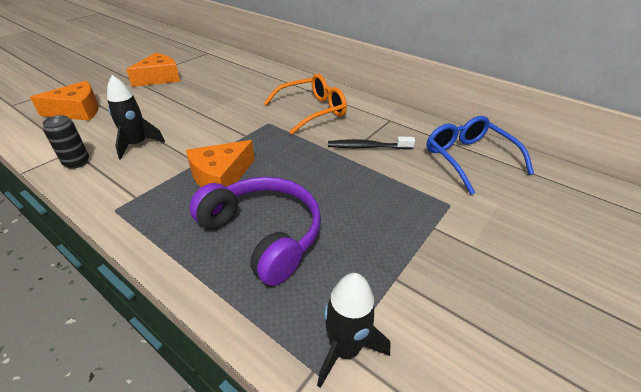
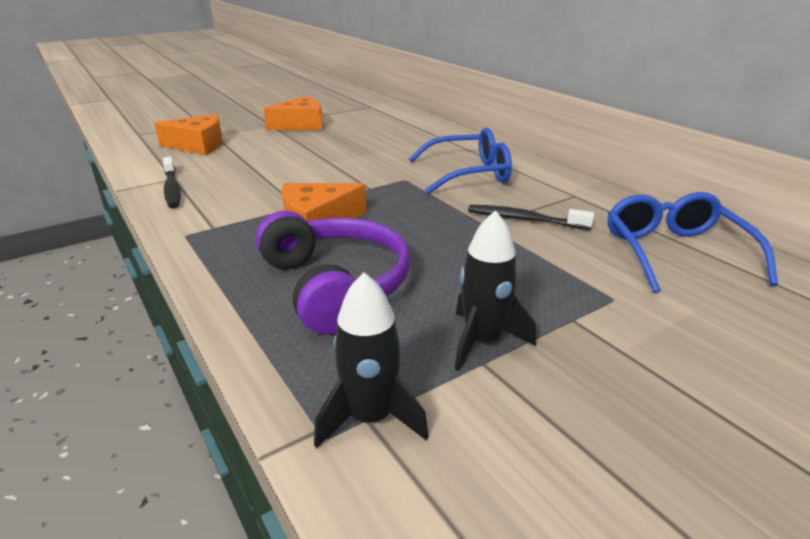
camera: 20 degrees right, 10 degrees down
(77, 162) = (172, 189): black can -> black toothbrush
(137, 144) = (242, 181): black rocket -> black rocket (483, 341)
(312, 111) = (469, 174): orange glasses -> blue glasses

